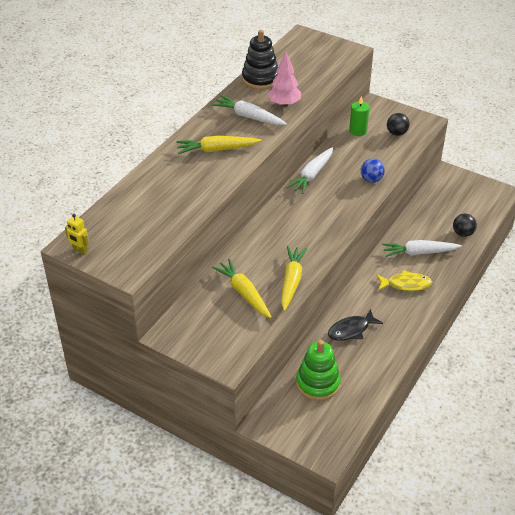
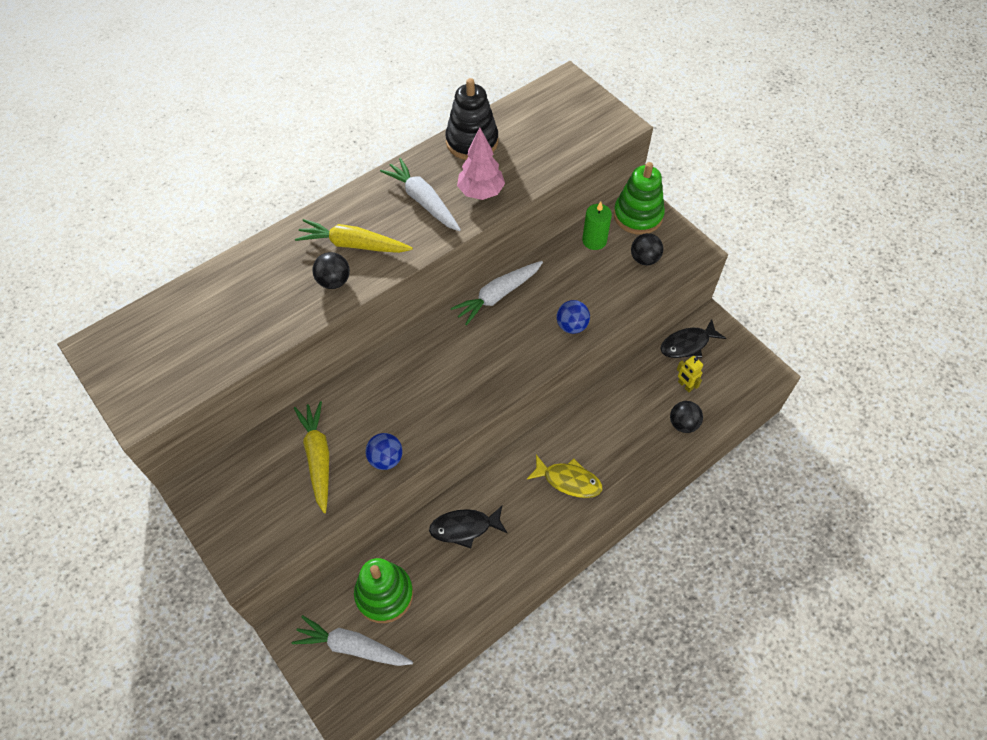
camera: 20 degrees right, 15 degrees up
(80, 250) = (101, 358): yellow robot -> yellow robot (685, 385)
(217, 172) = (334, 281): none -> black ball
(291, 281) = (386, 459): yellow carrot -> blue ball
(378, 111) = (638, 216): none -> green stacking toy
(419, 253) = (610, 436): white carrot -> white carrot (352, 646)
(440, 189) = (687, 344): none -> black fish

